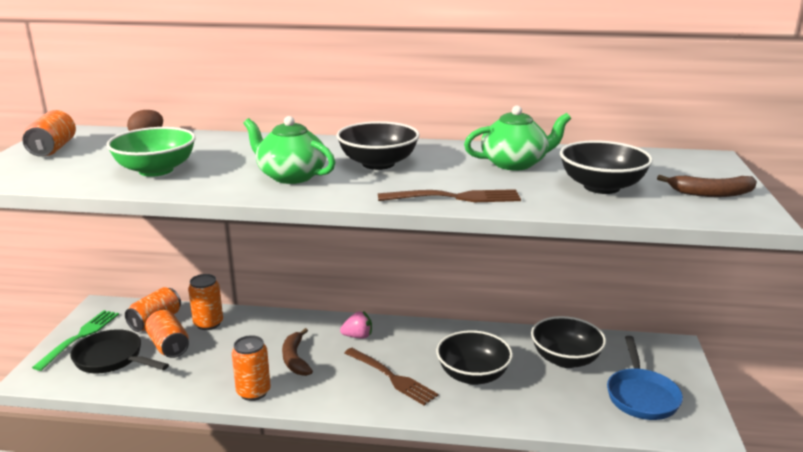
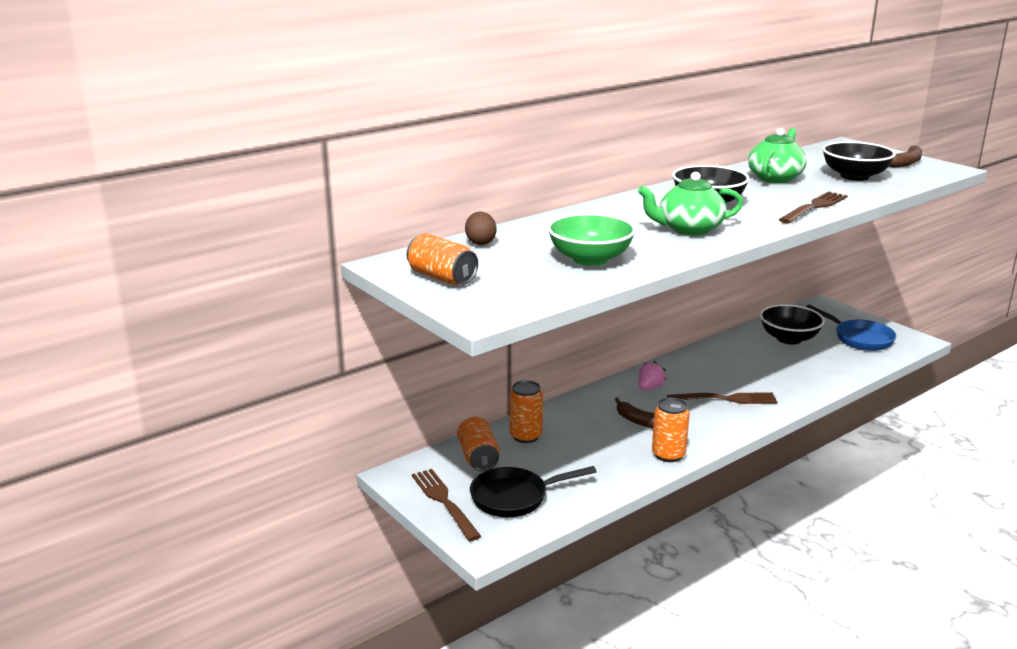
camera: 45 degrees left, 0 degrees up
(80, 337) = (444, 501): green fork -> brown fork
(169, 346) = (535, 465): orange can -> none
(473, 375) = (764, 373): black bowl -> none

